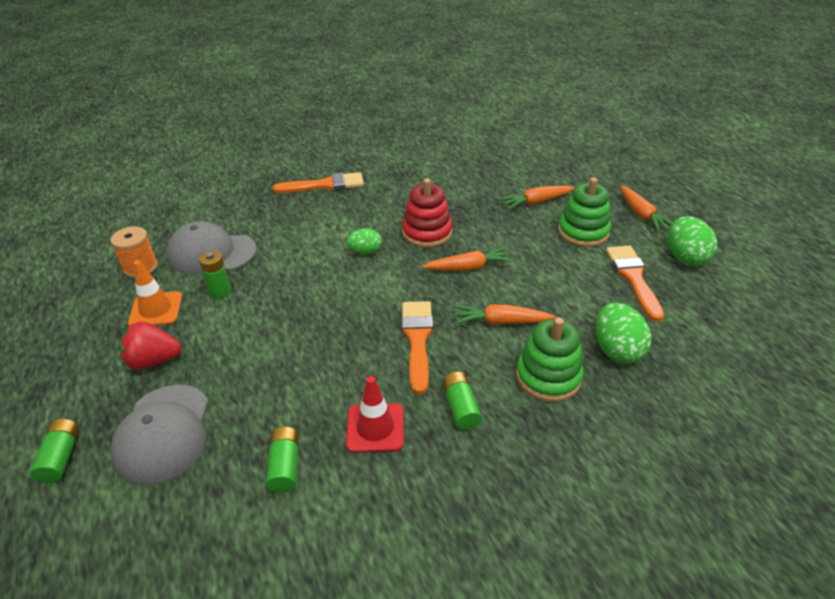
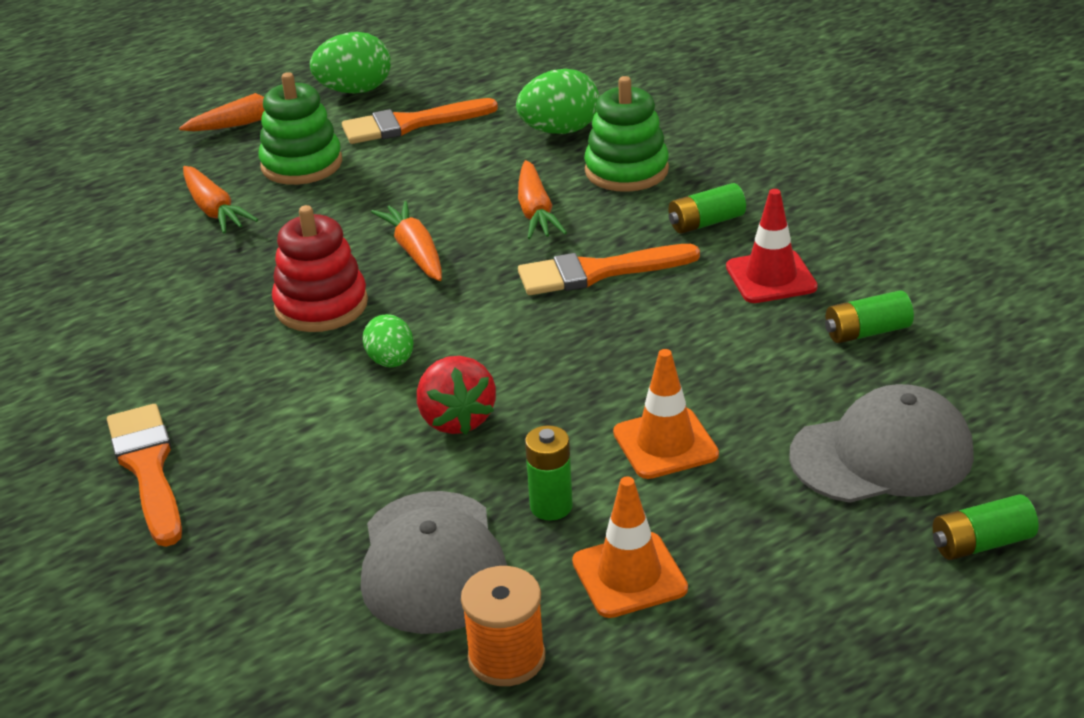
camera: 100 degrees left, 5 degrees down
(154, 361) = (754, 523): red strawberry -> red strawberry (456, 419)
(237, 339) = (665, 444): none -> orange traffic cone

